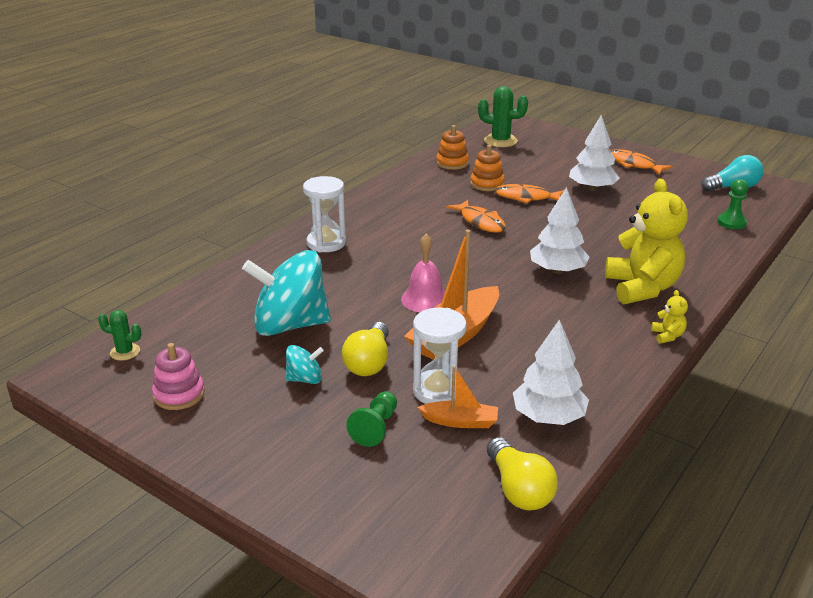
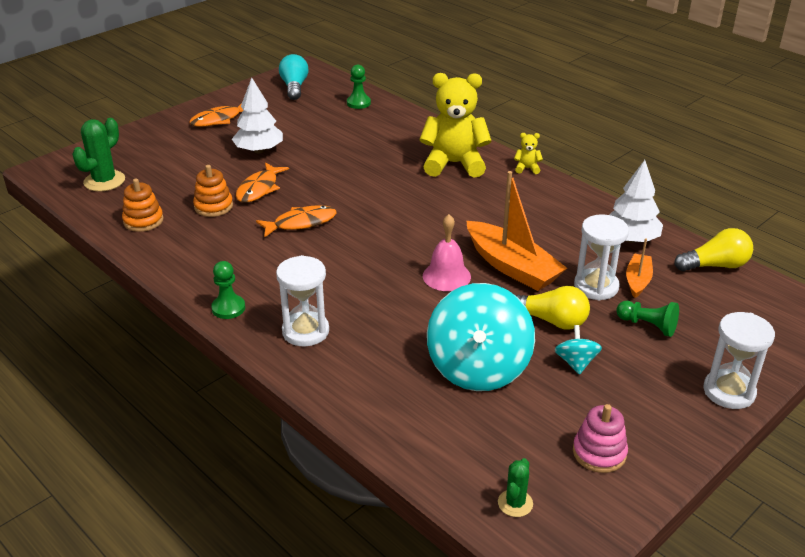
camera: 80 degrees left, 5 degrees up
(268, 485) = (729, 391): none -> white hourglass
(349, 210) = (228, 308): none -> green pawn
(557, 271) = (414, 197): white tree -> none

